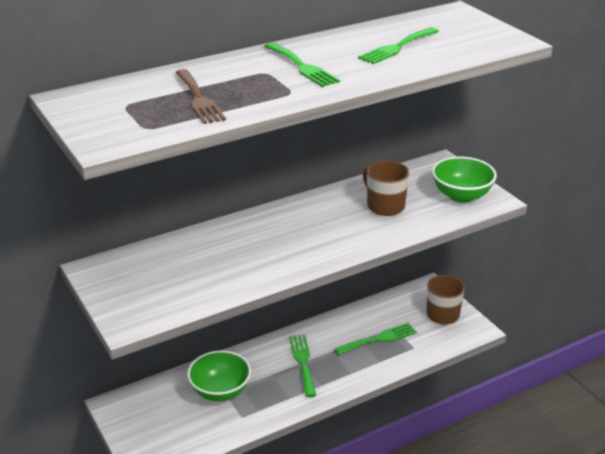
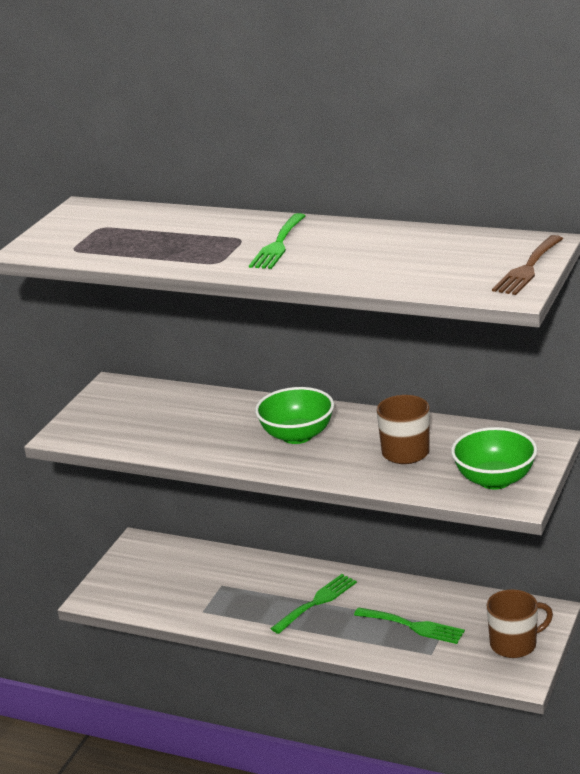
camera: 55 degrees right, 5 degrees down
(199, 99) = (150, 241): brown fork -> brown fork (528, 268)
(220, 391) = (219, 582): green bowl -> green bowl (297, 435)
(397, 47) = (393, 257): green fork -> none

